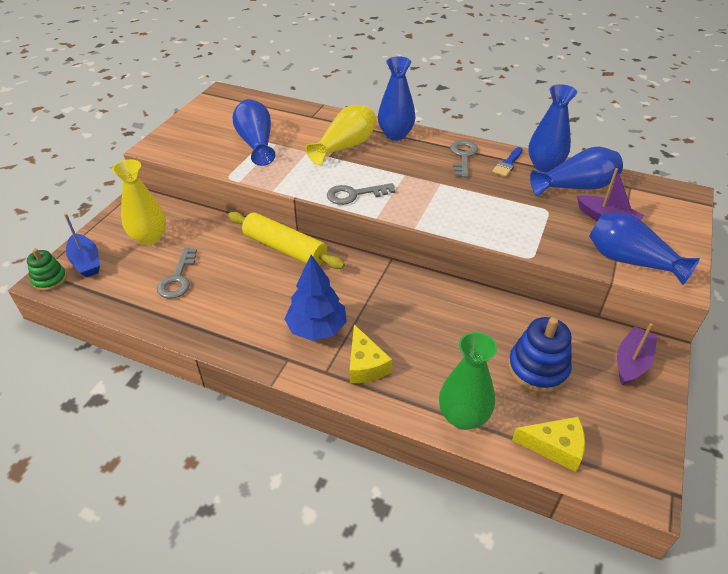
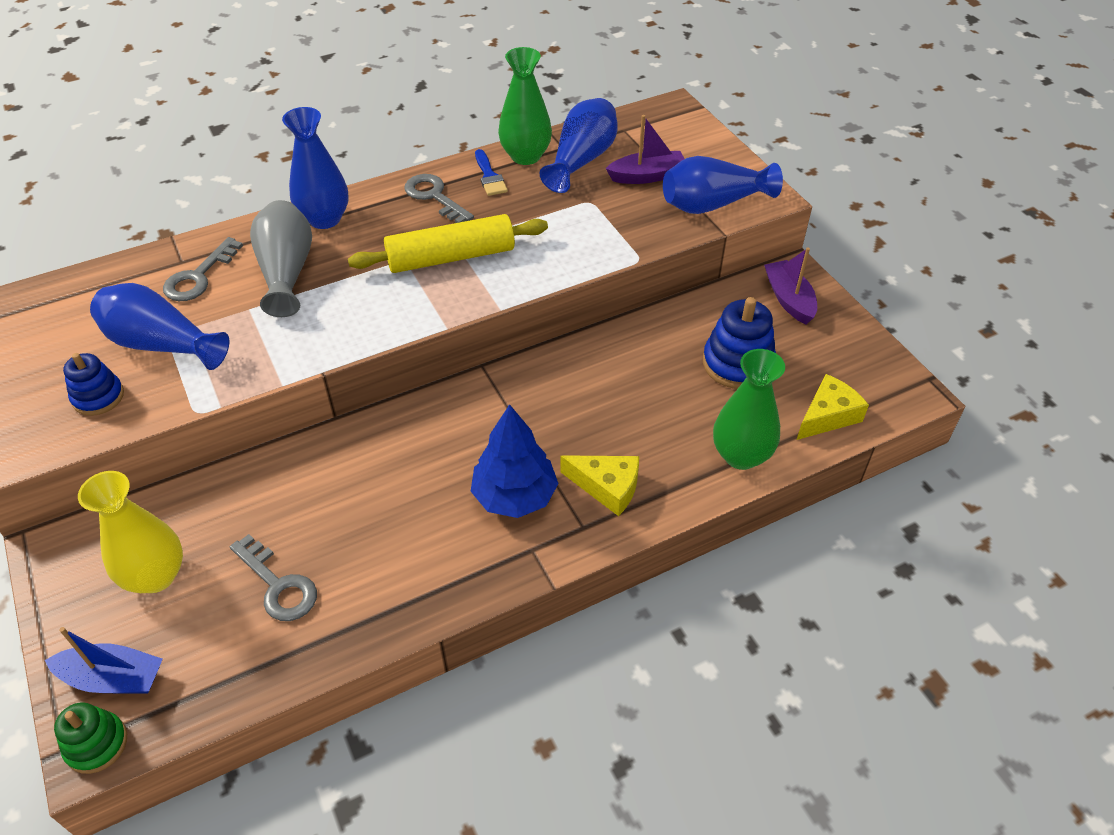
camera: 50 degrees left, 5 degrees up
(207, 147) = (98, 397): none -> blue stacking toy
(285, 249) = (354, 446): yellow rolling pin -> yellow rolling pin (451, 257)
(345, 146) = (286, 272): yellow vase -> grey vase
(354, 194) = (385, 320): grey key -> grey key (198, 277)
(544, 166) = (525, 156): blue vase -> green vase

